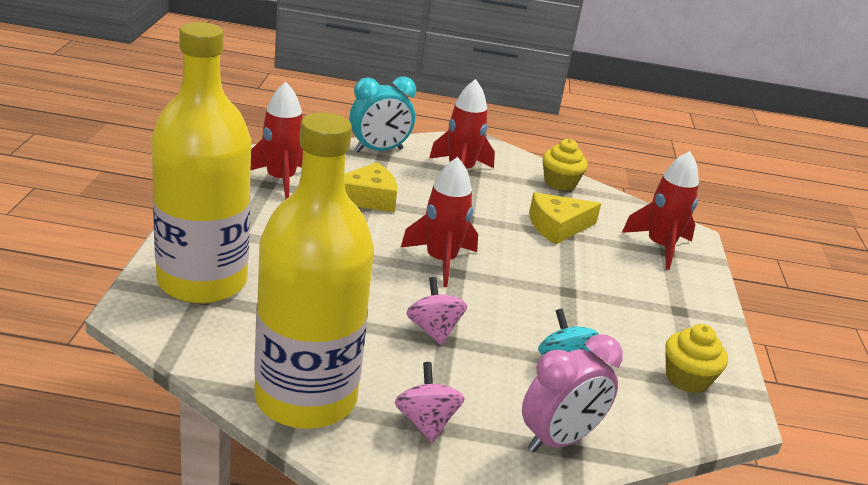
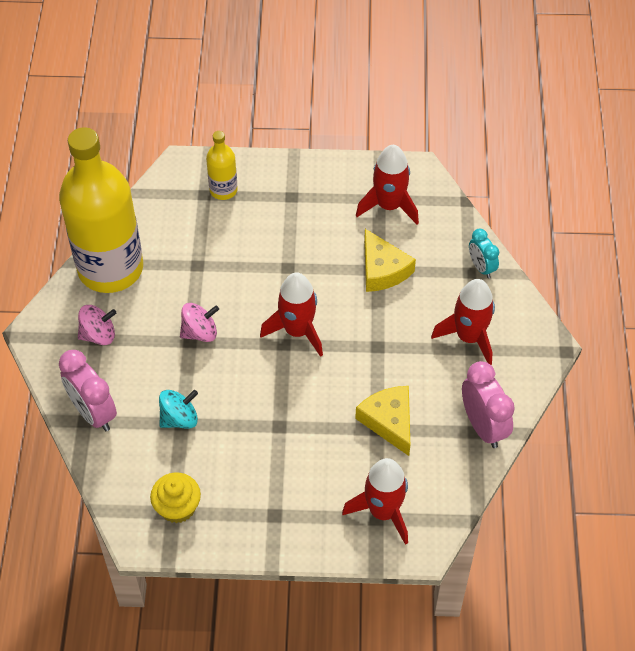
camera: 90 degrees right, 25 degrees up
(202, 281) = (223, 190): yellow bottle -> yellow bottle, size x0.44
(378, 150) = (481, 267): turquoise clock -> turquoise clock, size x0.61
(560, 183) = (483, 426): yellow cupcake -> pink clock

